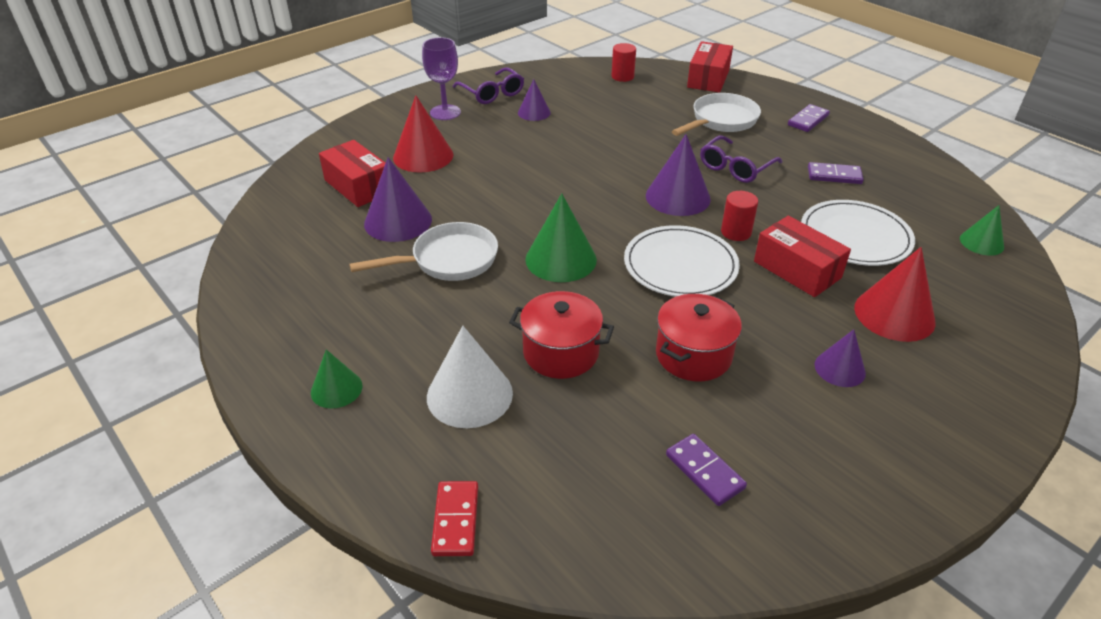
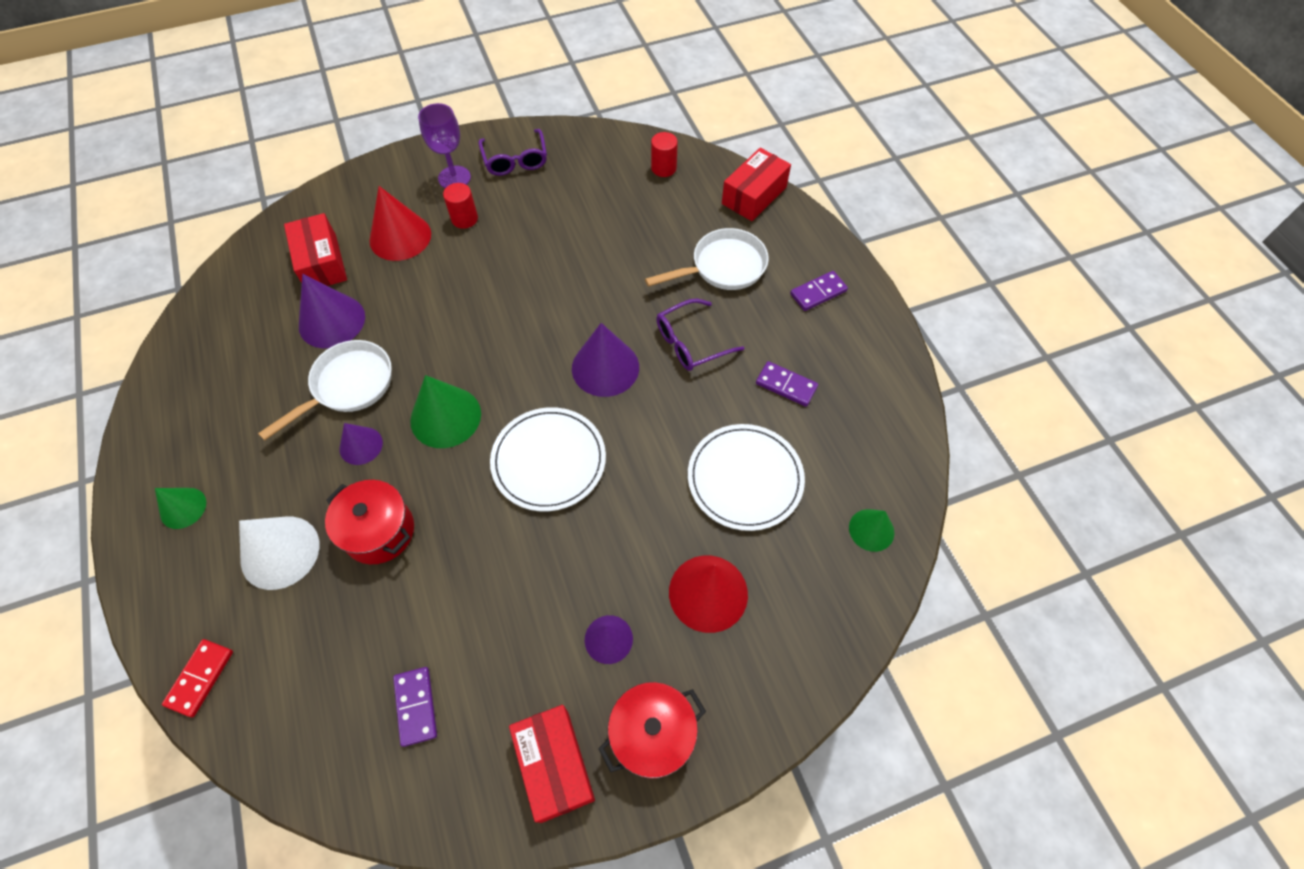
camera: 20 degrees right, 20 degrees up
(448, 260) = (348, 386): white pan -> white pan turned 45 degrees counterclockwise
(534, 112) = (540, 201): purple cone -> purple cone (361, 445)
(693, 355) = (489, 575): red pot -> red pot (652, 734)
(736, 232) = (630, 434): red cylinder -> red cylinder (464, 219)
(797, 269) = (655, 503): red box -> red box (554, 765)

